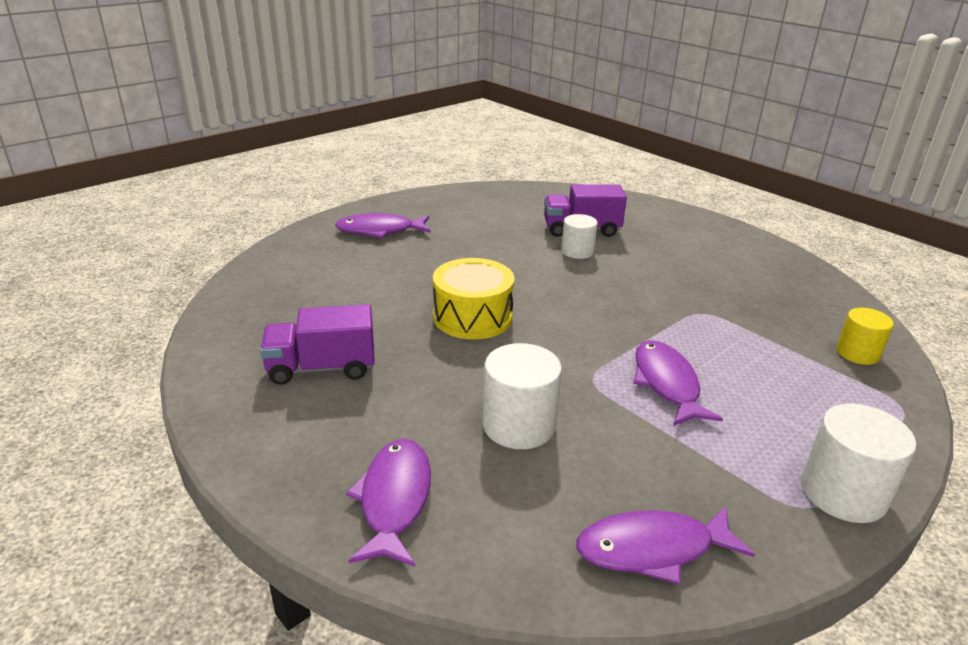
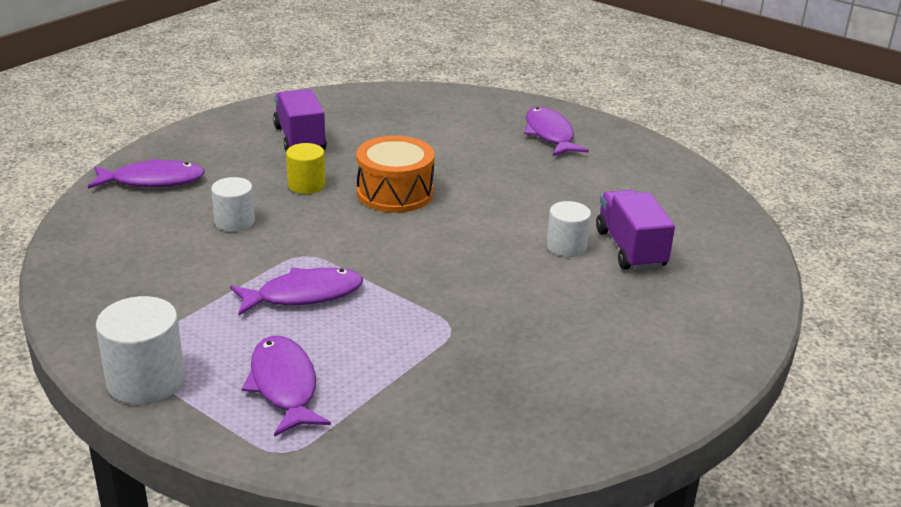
camera: 80 degrees right, 0 degrees up
(472, 317) = (395, 193): yellow drum -> orange drum
(519, 425) = (234, 222): white cylinder -> white cylinder, size x0.65
(652, 549) = (94, 278): purple fish -> purple fish (284, 386)
(857, 353) = (391, 438): yellow cylinder -> yellow cylinder (306, 185)

